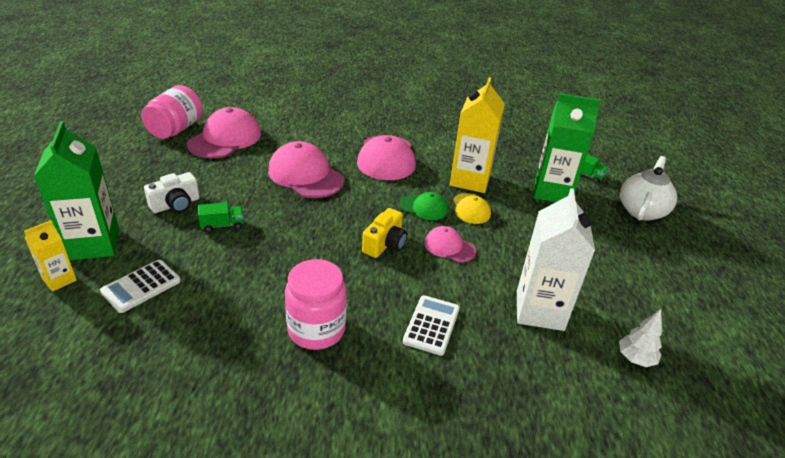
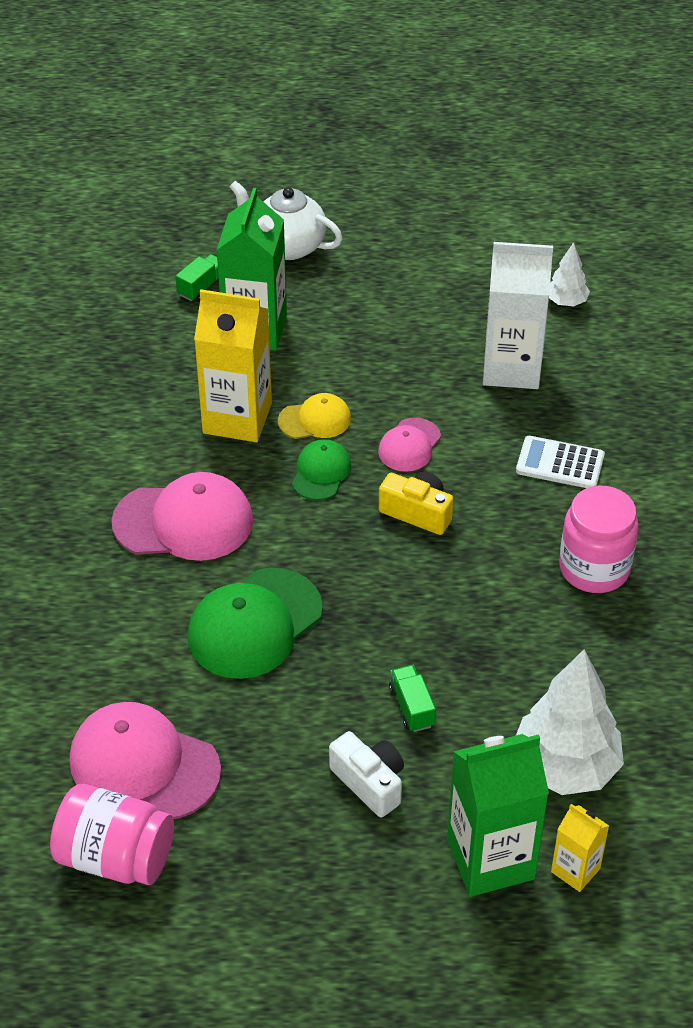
camera: 90 degrees left, 10 degrees up
(141, 286) = (565, 767): white calculator -> white tree
(305, 175) = (254, 624): pink cap -> green cap

